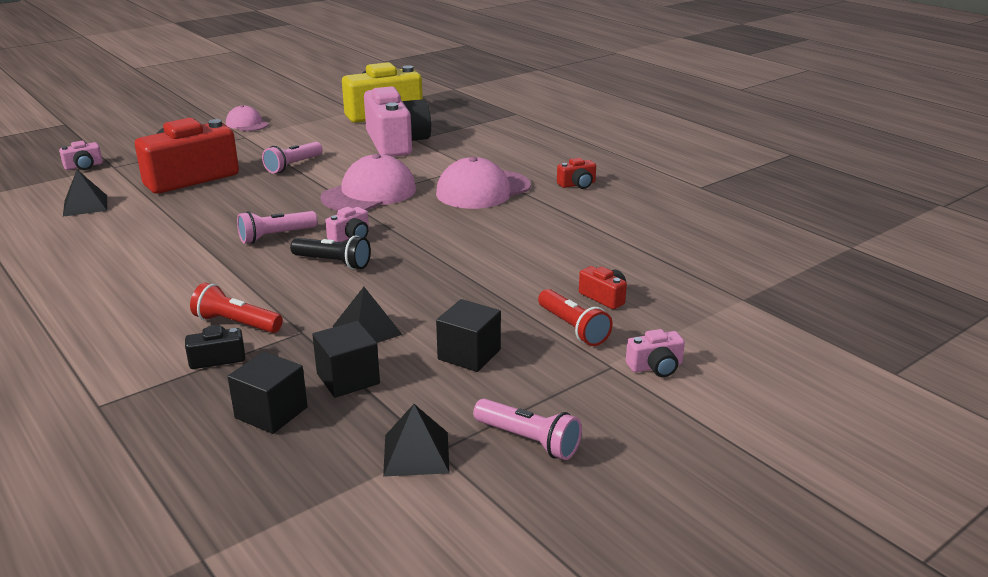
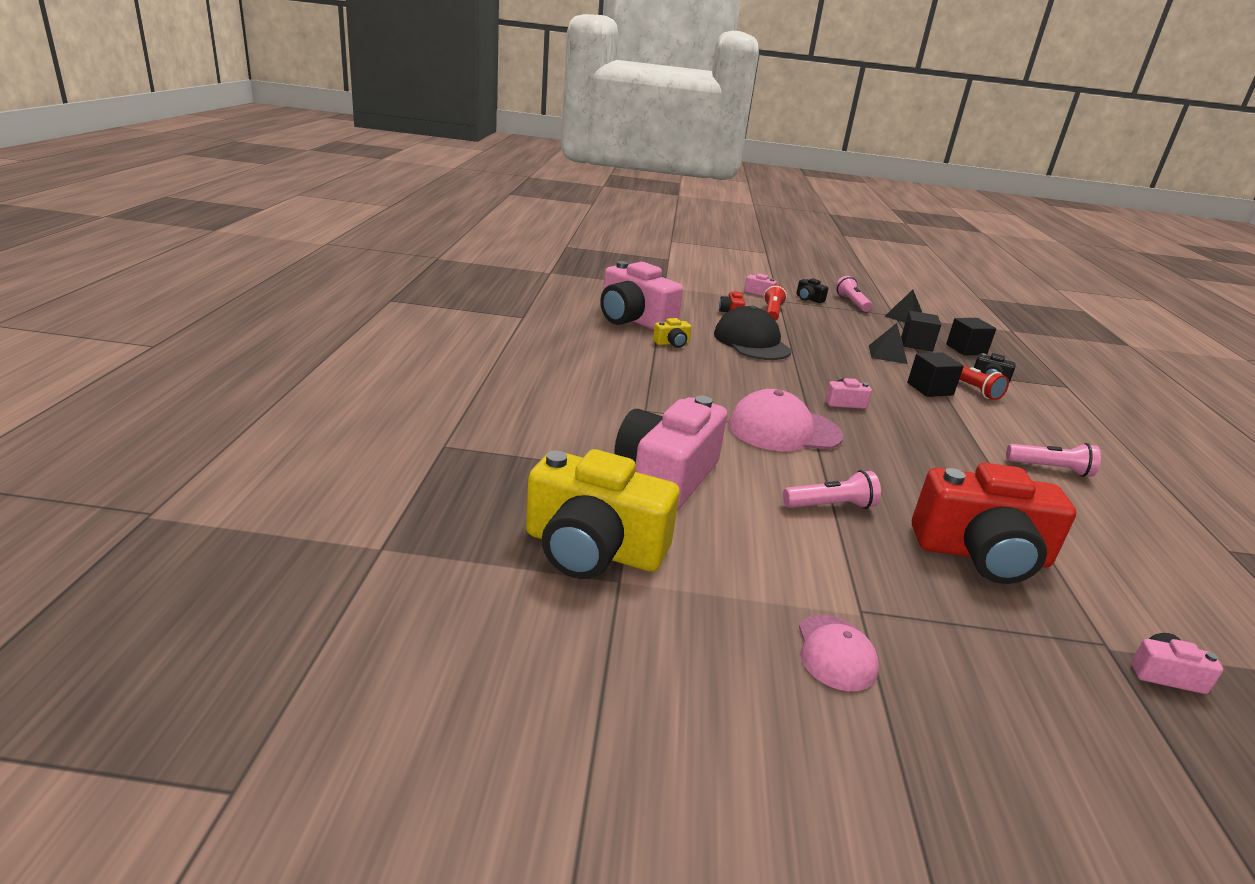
camera: 140 degrees left, 0 degrees up
(85, 205) = (1130, 569): black pyramid -> none
(276, 236) = (909, 431): pink flashlight -> pink flashlight (1050, 469)
(333, 263) = (876, 392): black flashlight -> none
(469, 354) = (841, 327): black cube -> black cube (930, 389)
(483, 190) = (679, 386): pink cap -> none
(513, 263) = (752, 342): none -> black cap
(563, 223) = (672, 343): none -> yellow camera
(577, 184) = (598, 356): red camera -> none
(589, 402) = (808, 299): none -> black camera
(643, 231) = (633, 319): none -> pink camera

